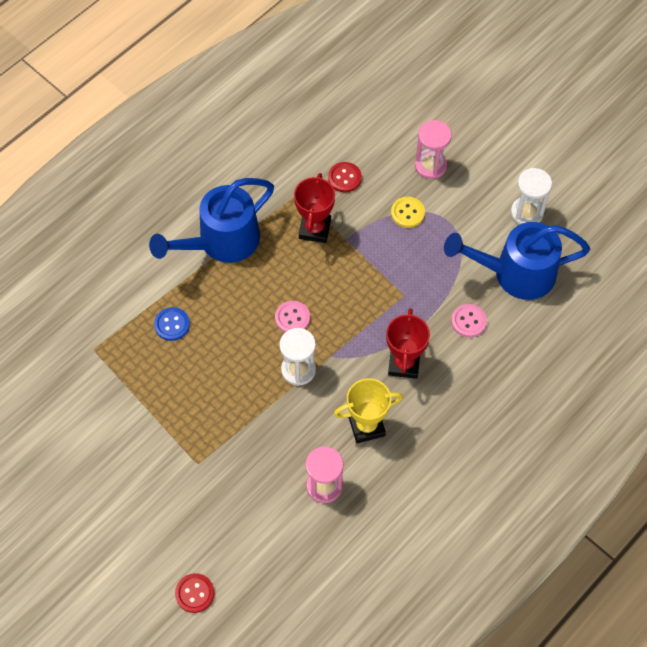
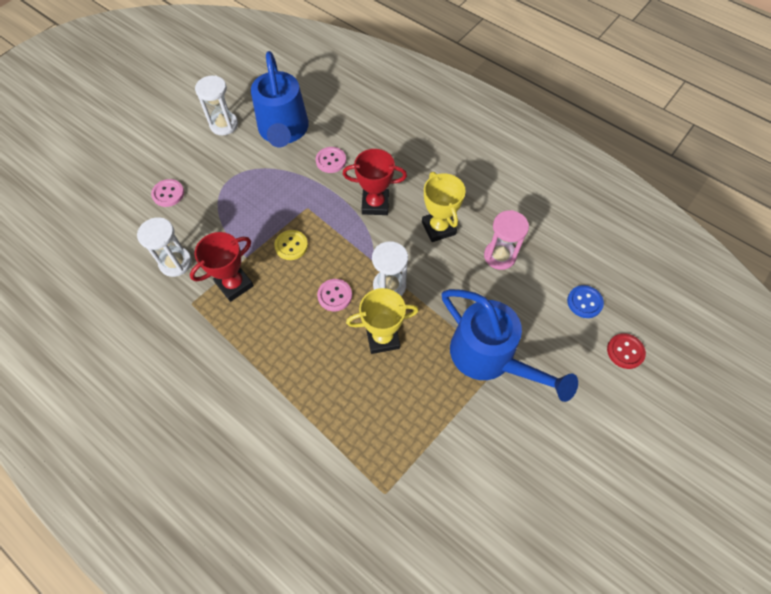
camera: 95 degrees left, 0 degrees up
(172, 324) = (349, 410): blue button -> blue button (584, 302)
(221, 242) = (247, 372): blue watering can -> blue watering can (490, 358)
(240, 358) = (382, 338): none -> yellow trophy
(315, 229) = (234, 284): red trophy -> red trophy turned 45 degrees counterclockwise
(344, 178) = (175, 263): red button -> white hourglass
(407, 213) = (219, 209): yellow button -> yellow button (291, 246)
(430, 165) = (168, 194): pink hourglass -> pink button

